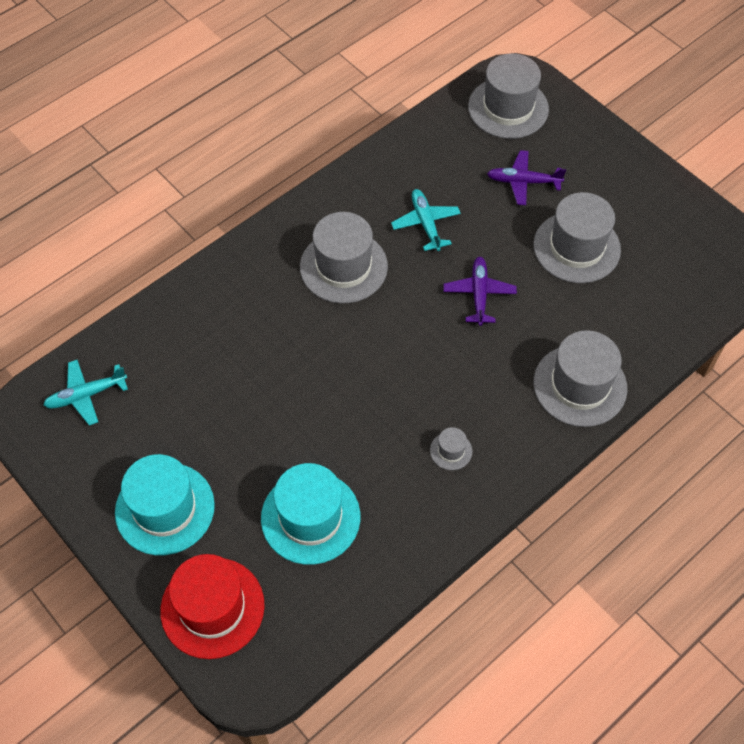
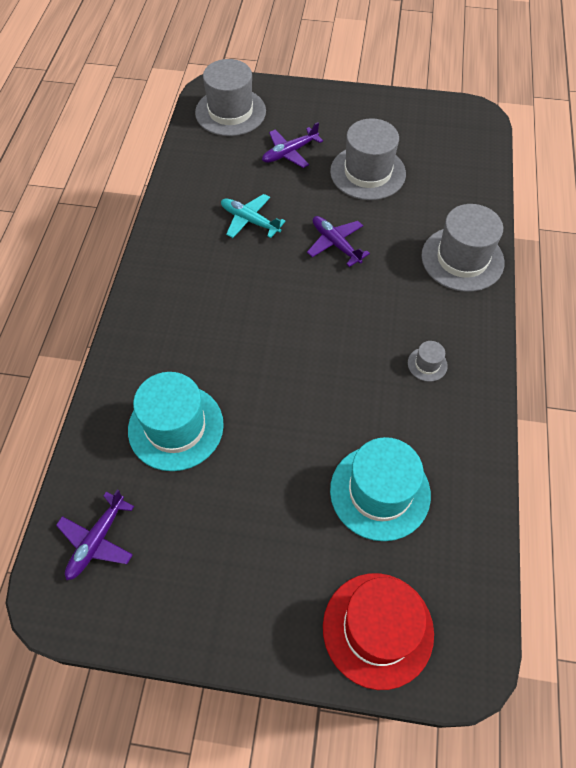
camera: 40 degrees left, 0 degrees up
(86, 395) = (97, 540): turquoise plane -> purple plane
(165, 508) = (259, 581): turquoise hat -> turquoise hat (176, 427)
(343, 266) = (219, 289): grey hat -> none

